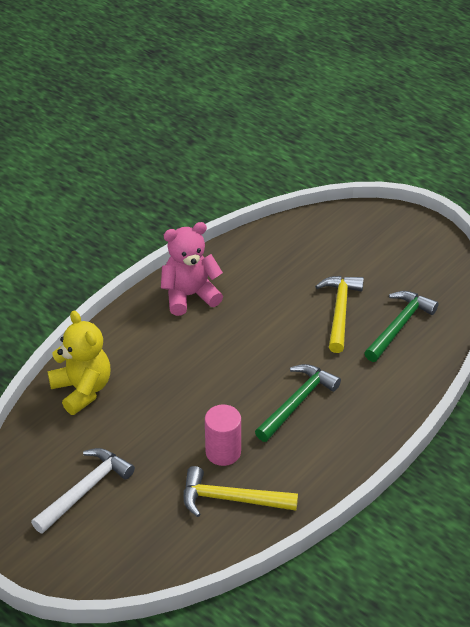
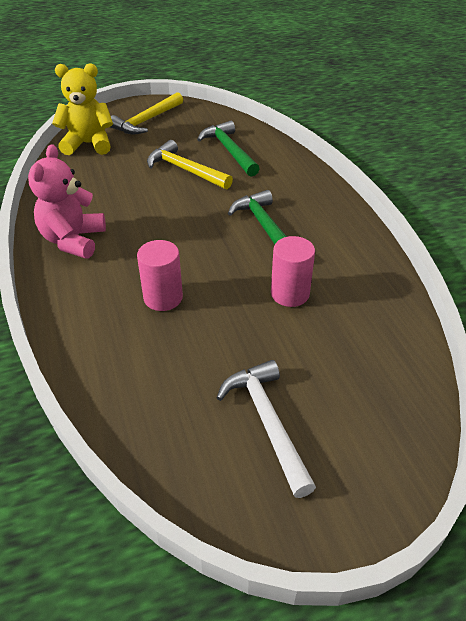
camera: 60 degrees left, 0 degrees up
(82, 390) = (117, 367): yellow teddy bear -> yellow teddy bear (88, 144)
(164, 379) = (163, 298): none -> pink cylinder
(231, 499) = (352, 310): yellow hammer -> yellow hammer (147, 121)

